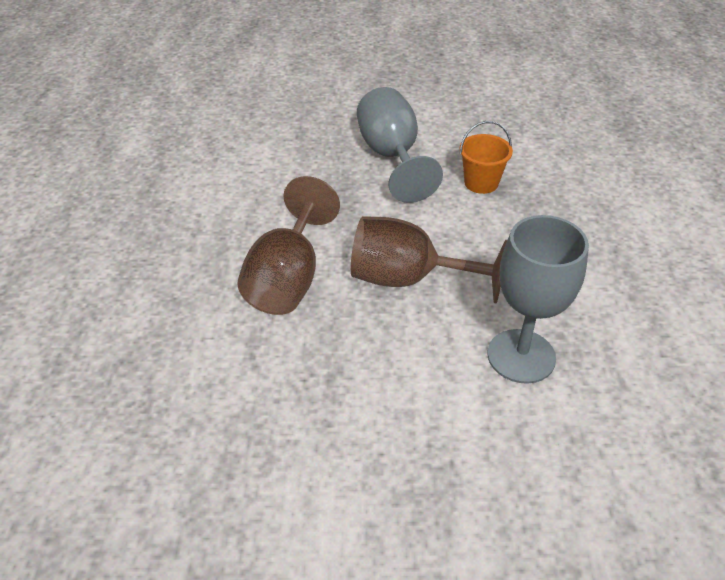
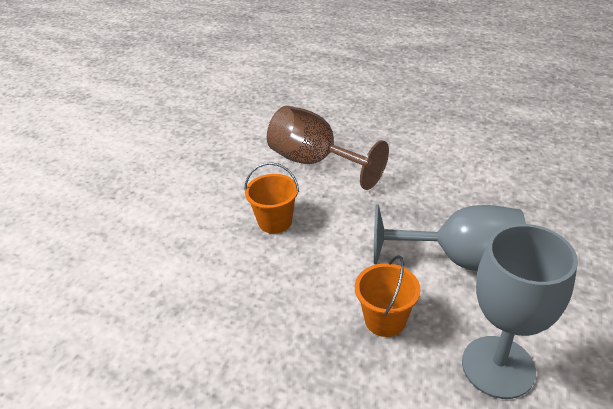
camera: 115 degrees right, 5 degrees down
(408, 279) = (275, 221): brown goblet -> orange bucket
(521, 356) = (154, 259): grey goblet -> grey goblet (498, 366)

